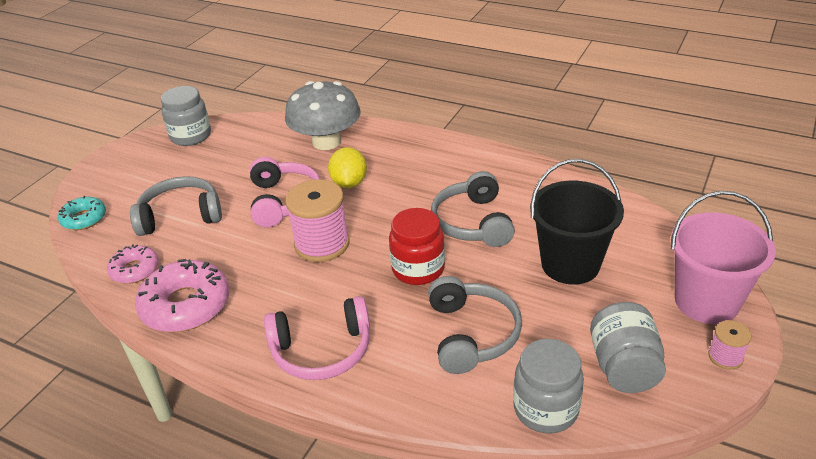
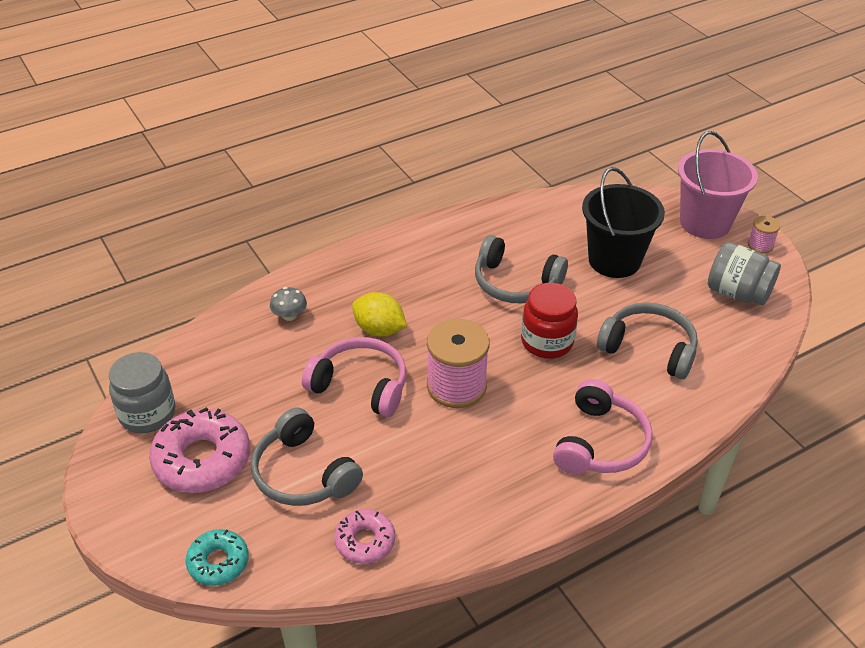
camera: 60 degrees left, 5 degrees up
(180, 216) = (303, 474): grey headphones -> grey headphones turned 60 degrees counterclockwise
(186, 305) = (461, 516): pink donut -> pink donut (202, 460)
(326, 142) = (289, 315): grey mushroom -> grey mushroom, size x0.41
(545, 409) = (750, 349): grey jar -> none

